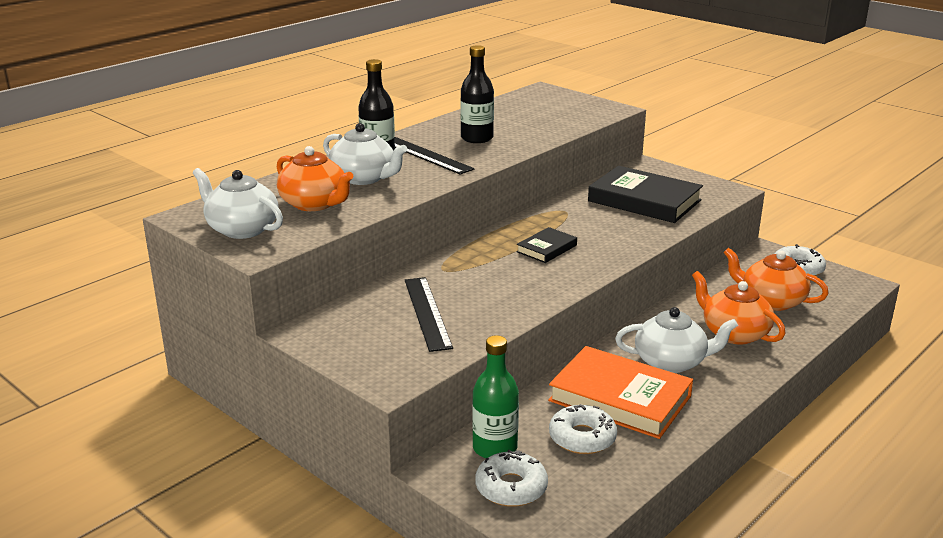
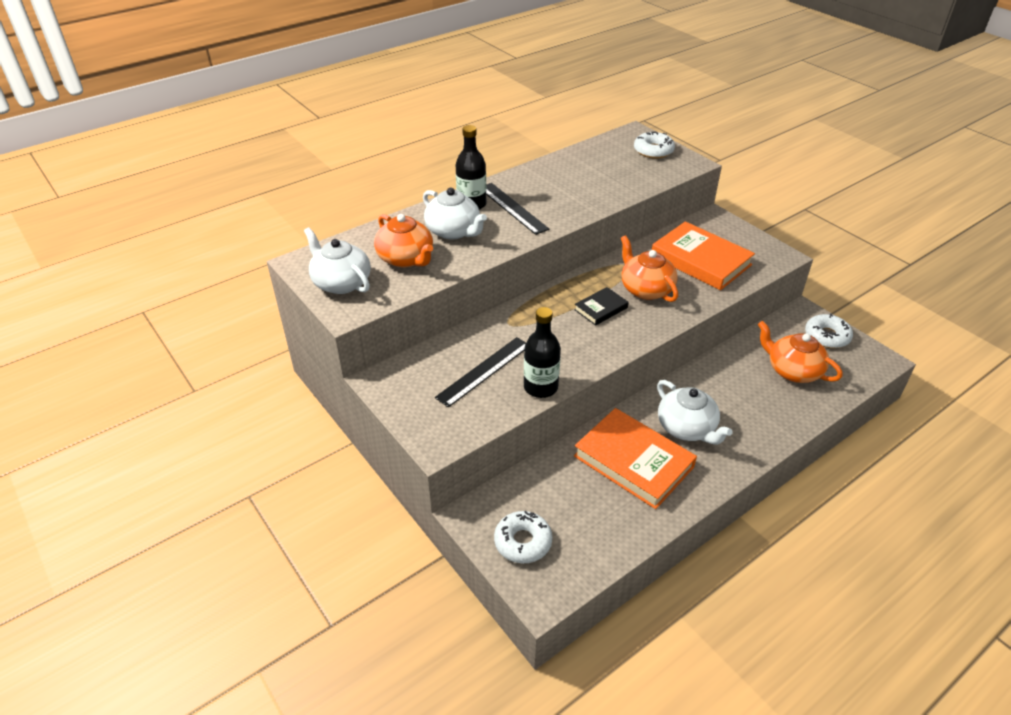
camera: 10 degrees right, 15 degrees up
(427, 313) = (484, 371): black ruler -> black ruler turned 45 degrees clockwise
(477, 138) = (561, 190): black bottle -> black bottle (540, 387)
(495, 448) = (519, 500): green bottle -> none
(582, 438) = (592, 499): white donut -> white donut (653, 151)
(644, 200) = (700, 260): black book -> orange book
(671, 362) = (687, 428): white teapot -> white teapot turned 45 degrees clockwise
(734, 333) = (749, 403): orange teapot -> orange teapot (645, 289)

